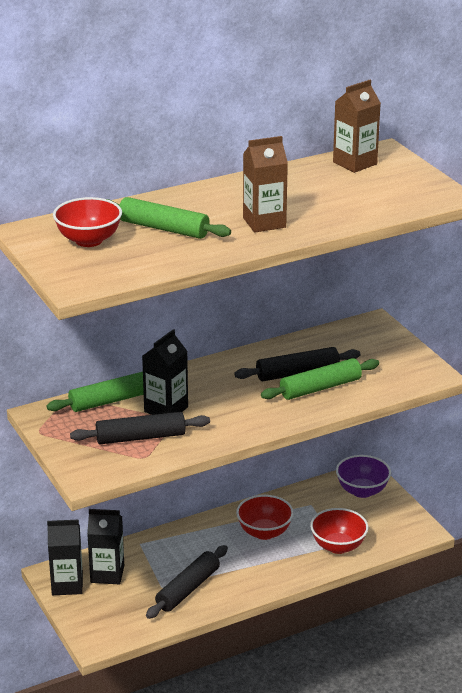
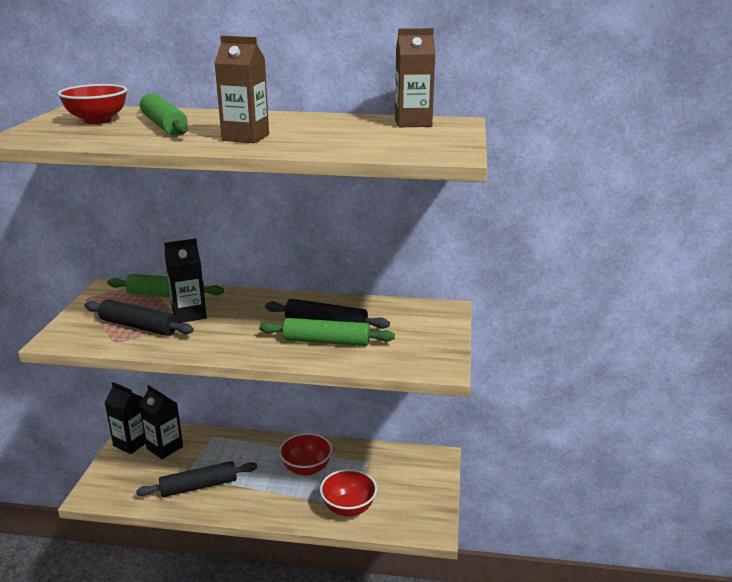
camera: 35 degrees right, 5 degrees down
(362, 491) = (421, 470): purple bowl -> none

